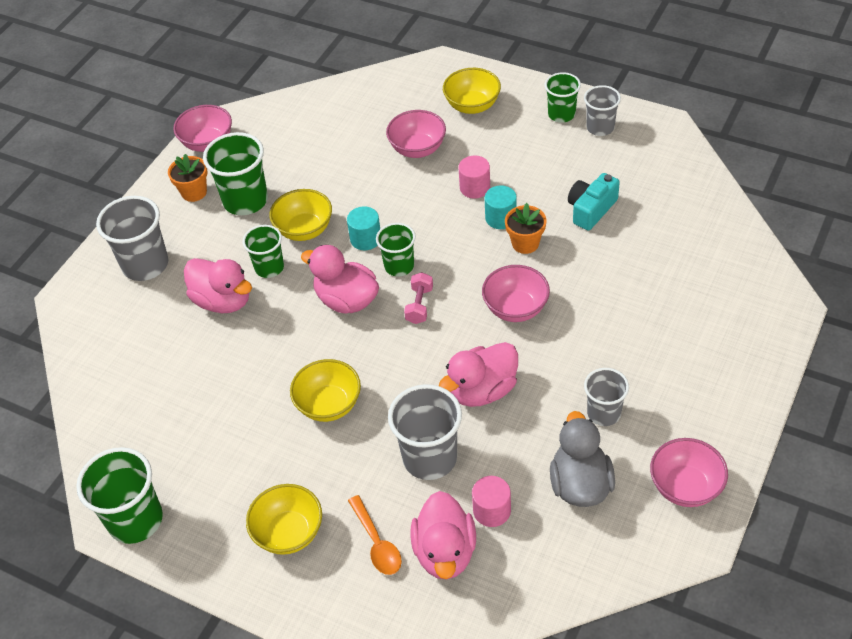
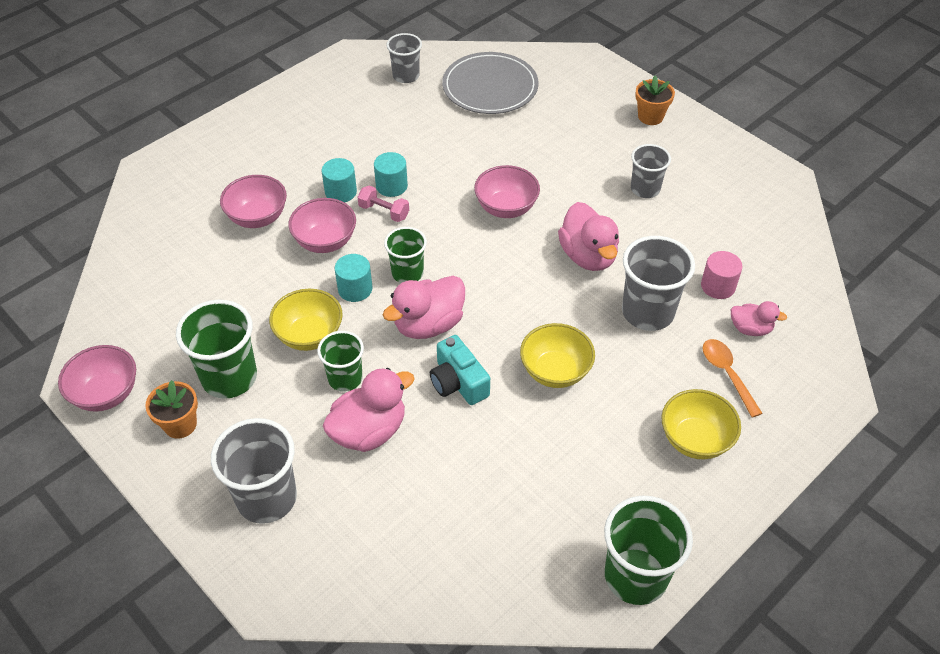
camera: 75 degrees left, 0 degrees up
(377, 543) = (727, 374): orange spoon -> orange spoon turned 105 degrees counterclockwise
(419, 305) = (466, 271): pink dumbbell -> pink dumbbell (384, 212)
(445, 552) = (750, 329): pink duck -> pink duck, size x0.57
(472, 106) = (228, 162): yellow bowl -> none
(475, 187) = (341, 192): pink cylinder -> turquoise cylinder
(525, 243) = (433, 179): orange flower pot -> orange flower pot (650, 116)
(561, 114) = (288, 109): green cup -> none
(580, 484) = (710, 224): grey duck -> none
(591, 209) = (419, 127): turquoise camera -> turquoise camera (458, 382)
(600, 127) = (324, 91): grey cup -> grey cup (406, 76)
(685, 487) = (733, 167): pink bowl -> pink bowl (325, 241)
(686, 241) = (490, 87): none -> grey plate

